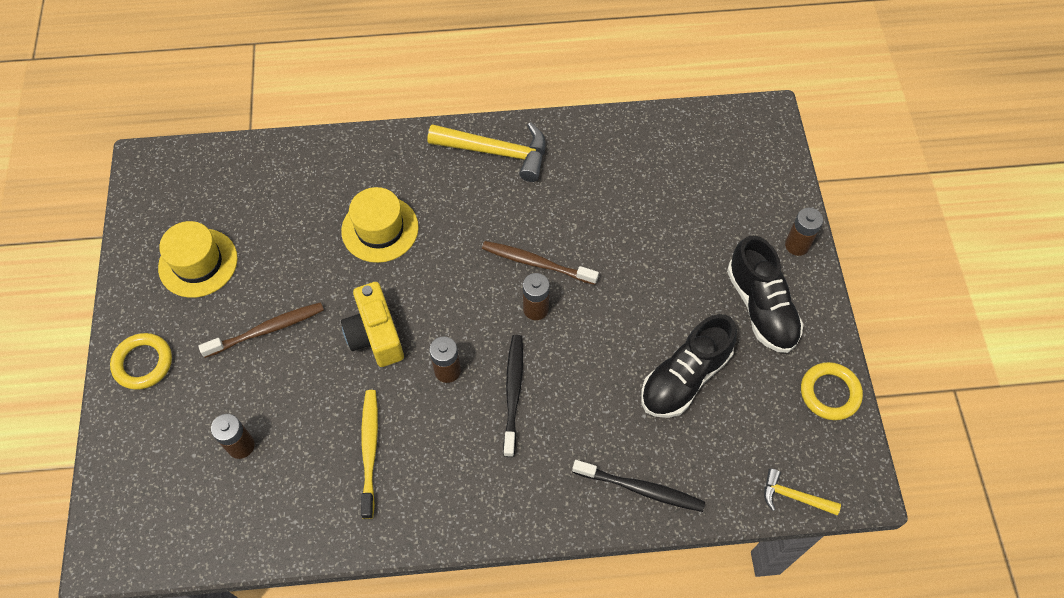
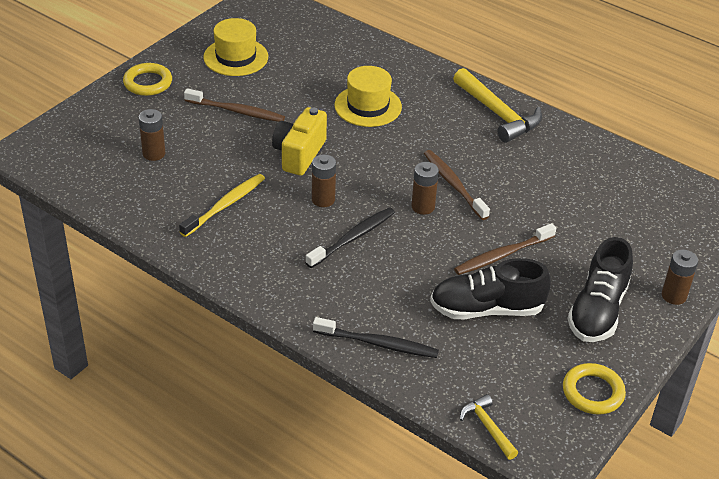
camera: 40 degrees right, 20 degrees down
(640, 488) = (377, 343): black toothbrush -> black toothbrush turned 45 degrees counterclockwise
(644, 309) = (503, 255): none -> brown toothbrush

